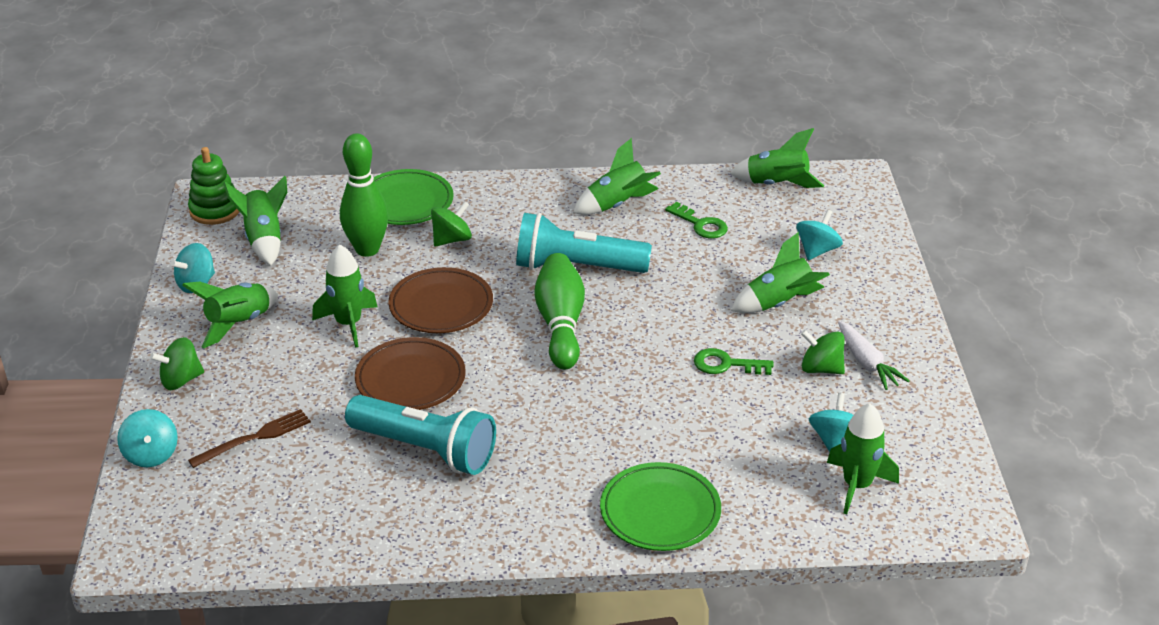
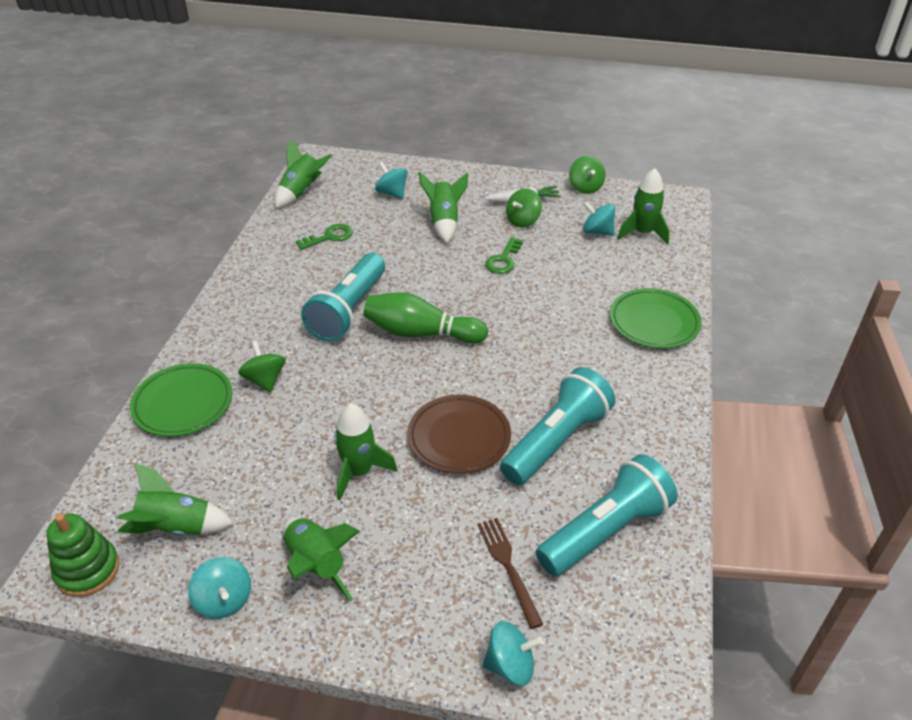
camera: 75 degrees left, 5 degrees up
(181, 380) = (394, 628): green spinning top -> green spinning top (585, 187)
(310, 500) = (606, 530): none -> turquoise flashlight
(367, 249) = (245, 442): green bowling pin -> none
(441, 305) = (361, 402): brown plate -> none
(617, 205) = (276, 273): green rocket -> none

